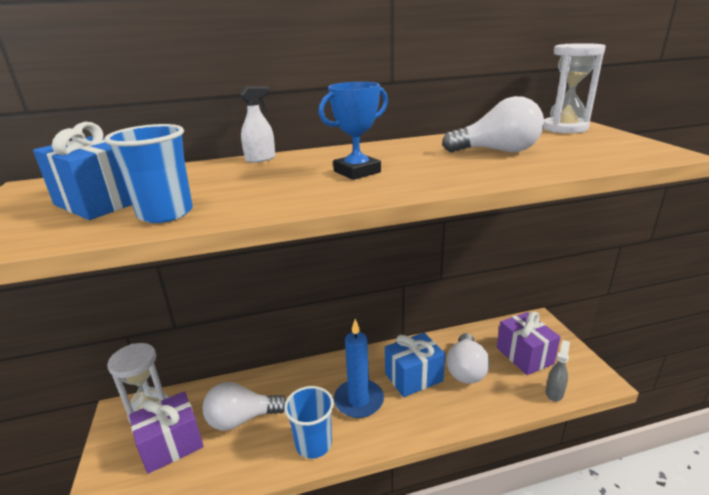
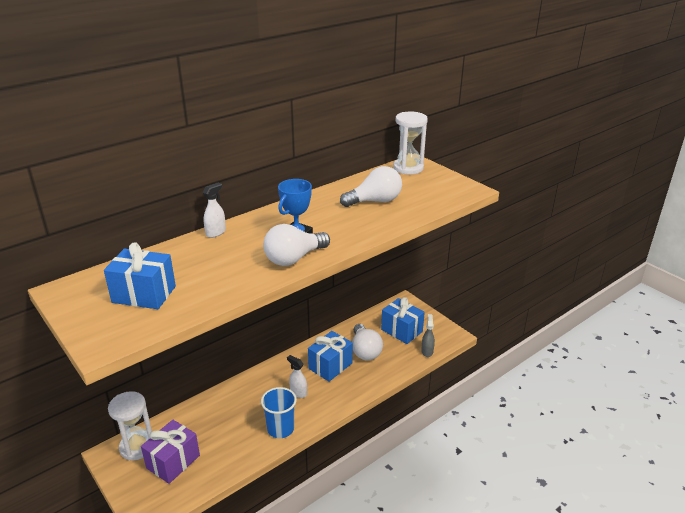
camera: 25 degrees left, 5 degrees up
(165, 213) = (204, 294): blue cup -> none
(242, 419) = (217, 429): white light bulb -> white light bulb (294, 258)
(359, 400) = (298, 392): blue candle -> white spray bottle
(524, 356) = (401, 330): purple gift -> blue gift

